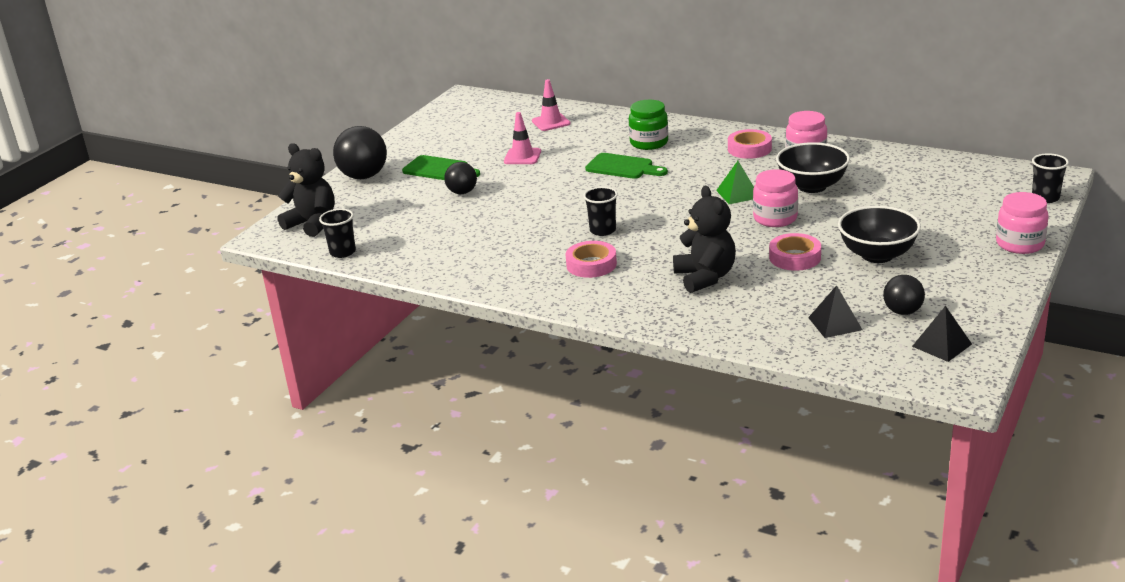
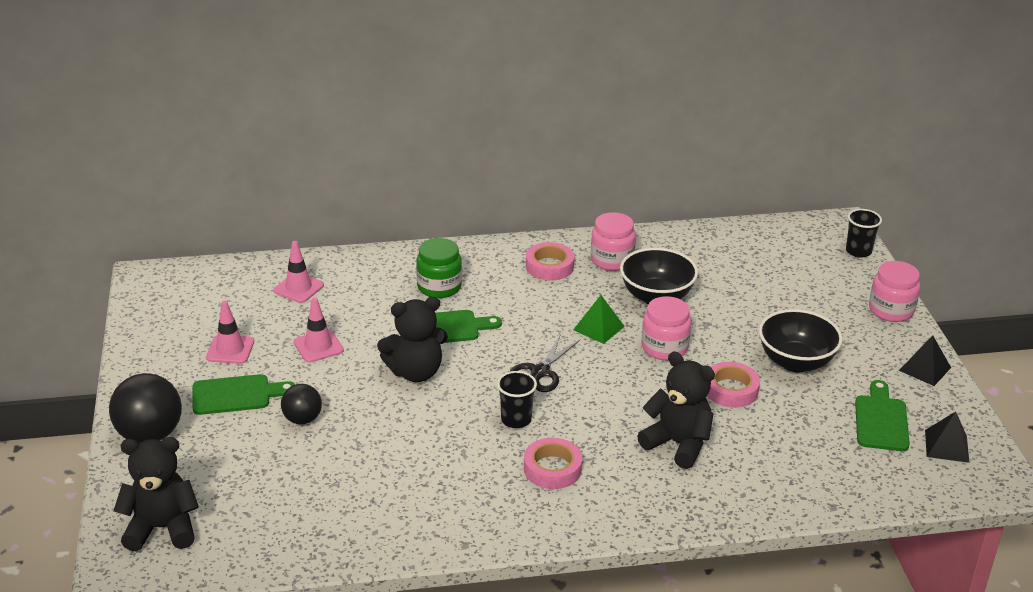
camera: 40 degrees left, 5 degrees up
(342, 252) = (251, 556): black cup -> none
(465, 145) = (230, 349): none -> pink traffic cone
(568, 186) = (415, 372): none -> black teddy bear
(657, 208) = (540, 372): none -> black scissors
(835, 323) = (843, 455): black pyramid -> black pyramid (924, 369)
(902, 311) = (881, 420): black ball -> green cutting board

